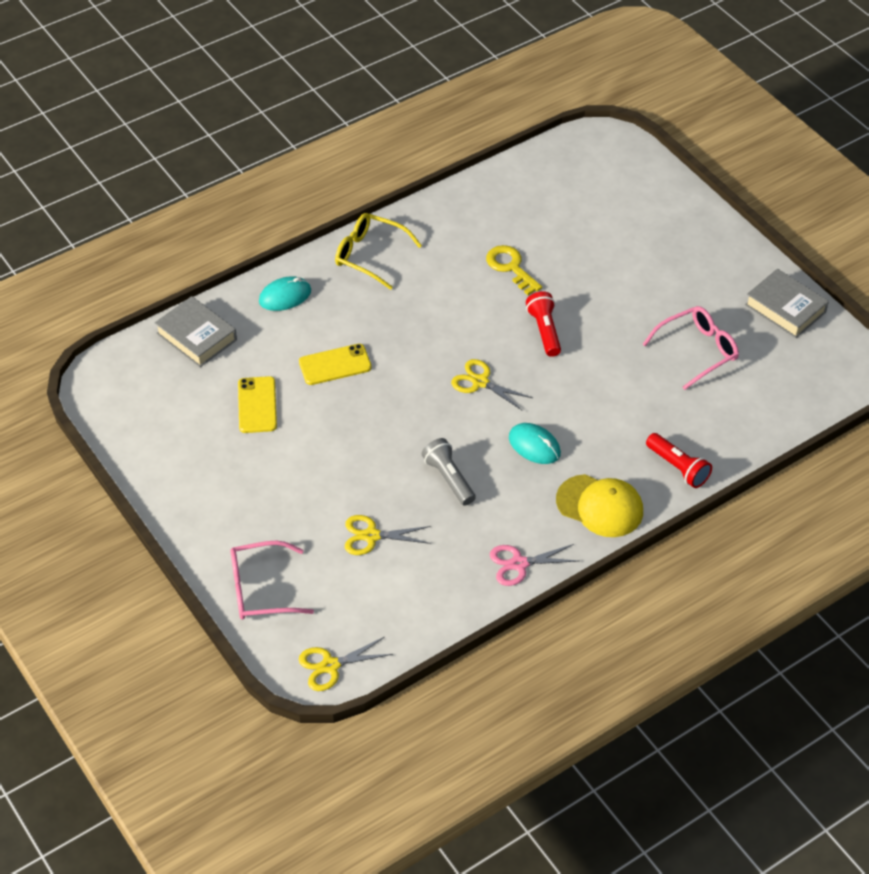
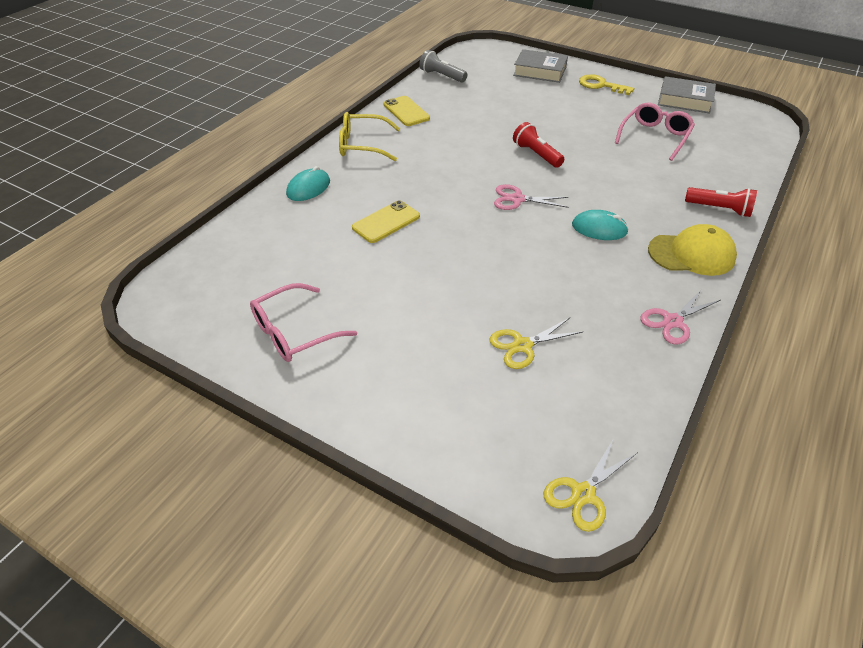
camera: 25 degrees left, 5 degrees down
(196, 336) = (243, 237): grey book -> grey book (540, 71)
(257, 405) = (334, 272): yellow phone -> yellow phone (406, 111)
(260, 589) = (449, 440): pink glasses -> pink glasses (294, 332)
(449, 478) = (552, 274): grey flashlight -> grey flashlight (442, 76)
(480, 382) = (517, 199): yellow scissors -> pink scissors
(510, 267) = (477, 125): yellow key -> yellow key (601, 85)

